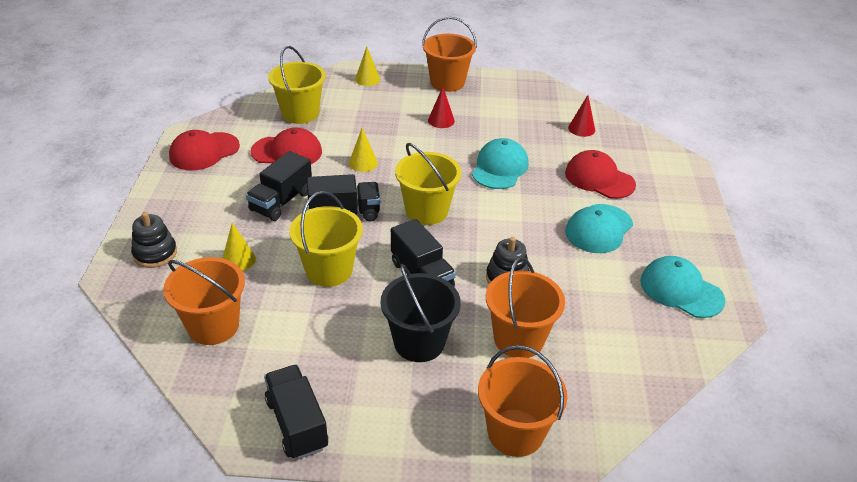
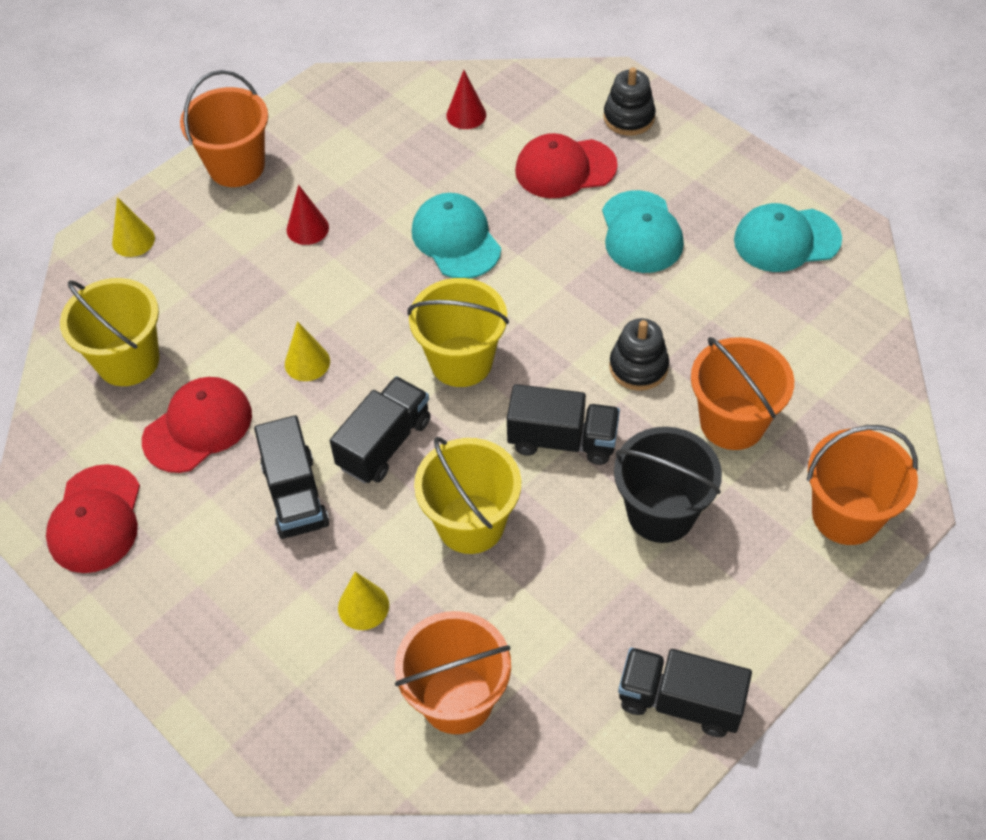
camera: 45 degrees left, 15 degrees up
(155, 253) = (261, 692): black stacking toy -> black stacking toy (629, 117)

